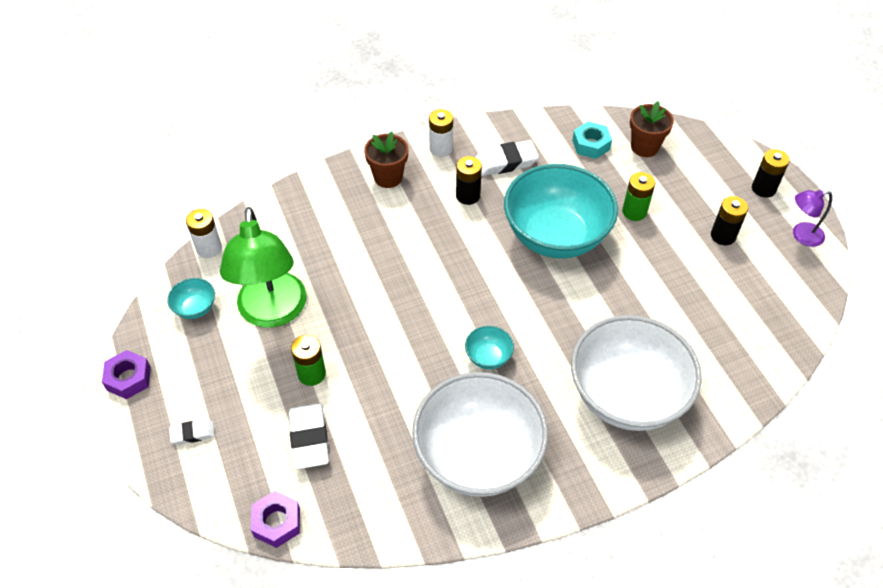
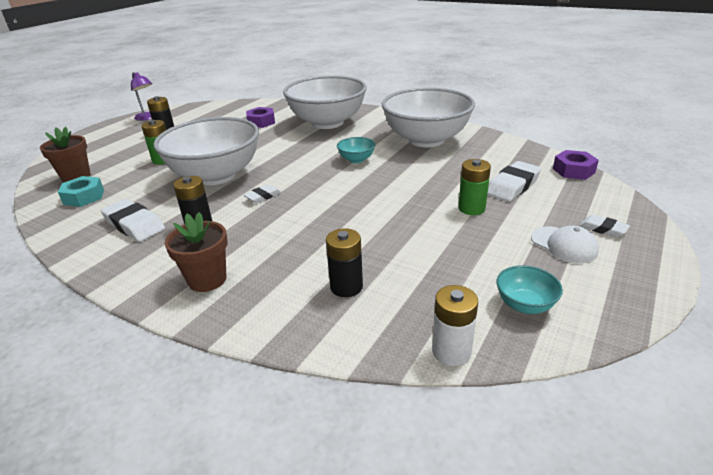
camera: 125 degrees left, 20 degrees down
(128, 378) = (646, 294): purple nut -> purple nut (261, 122)
(209, 387) = (564, 245): none -> white cap
(273, 312) = (454, 255): green lamp -> none
(441, 149) = (134, 267): white battery -> none
(478, 250) = (263, 196): none -> white eraser
(555, 236) = (216, 176): turquoise bowl -> white bowl
(763, 188) = (107, 134): black battery -> black battery (346, 287)

